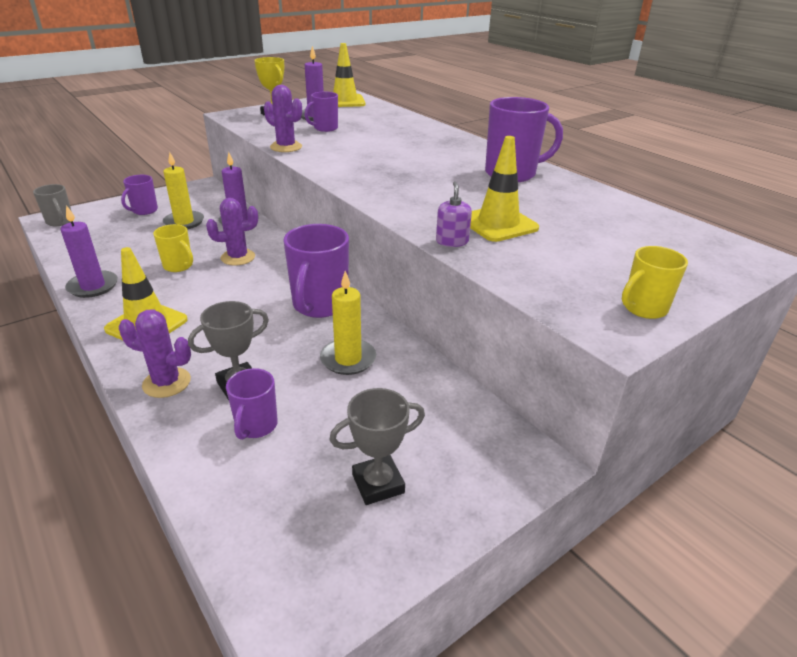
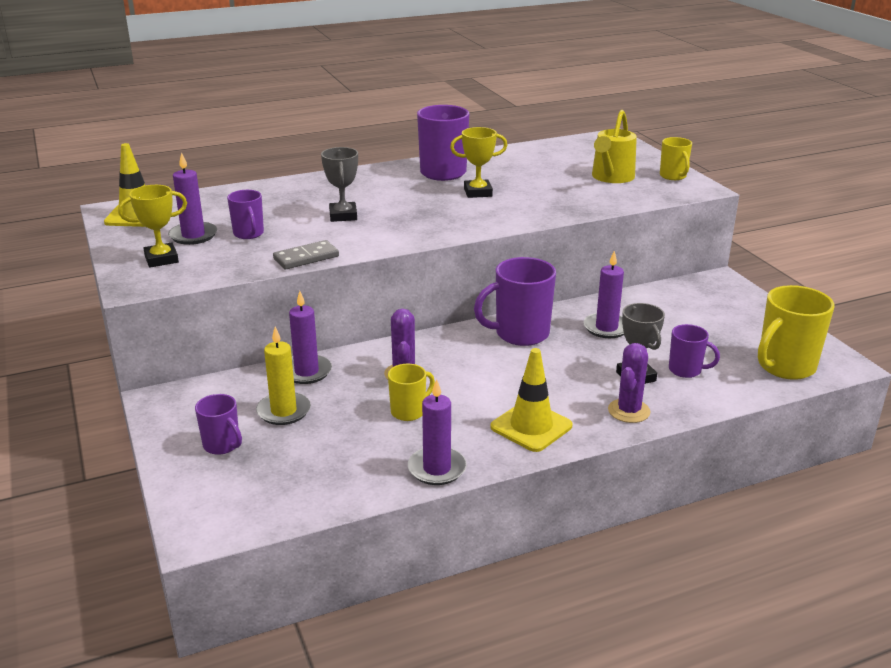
camera: 75 degrees left, 5 degrees down
(60, 222) = (216, 521): grey mug -> none
(274, 533) = (785, 367): none -> yellow mug
(286, 147) = (306, 258): purple cactus -> grey domino
(319, 305) = (520, 334): purple mug -> purple mug turned 135 degrees clockwise
(348, 359) = (606, 328): yellow candle -> purple candle
(378, 483) = (741, 330): grey trophy -> grey trophy (343, 216)
(452, 241) = (573, 211): purple soap dispenser -> none
(469, 192) = (478, 192): none -> yellow trophy
(498, 224) = (546, 192): yellow traffic cone -> none
(588, 261) = (611, 177): none -> yellow watering can

